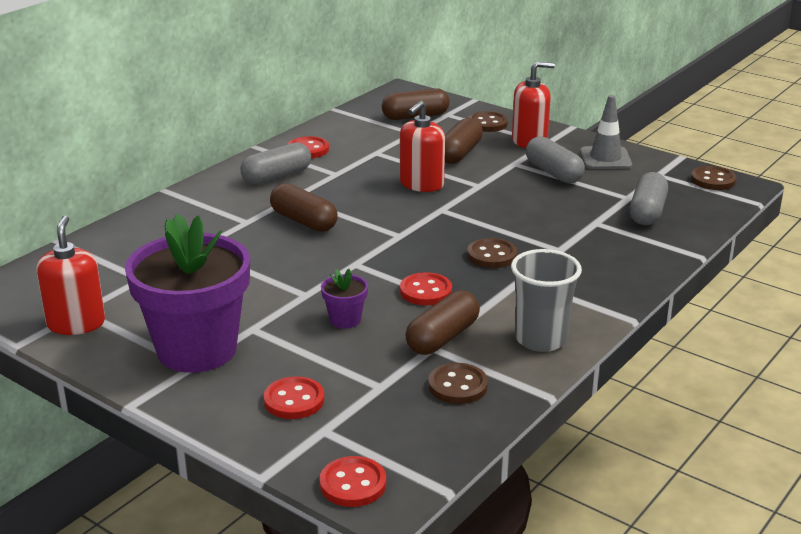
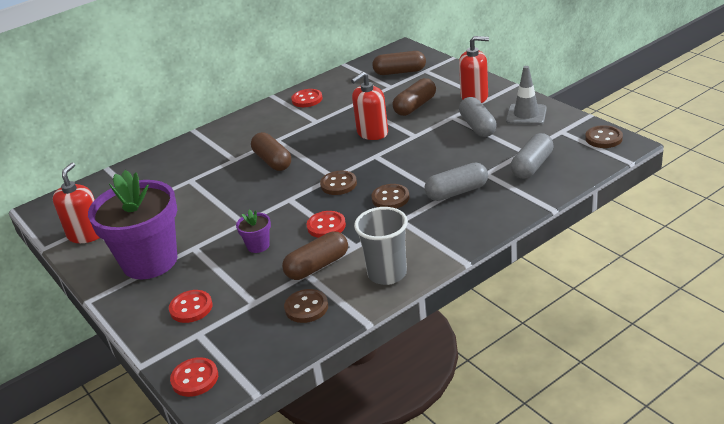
camera: 20 degrees right, 5 degrees up
(276, 176) = (273, 122): grey capsule -> grey capsule (457, 192)
(487, 123) = (451, 80): brown button -> brown button (338, 184)

